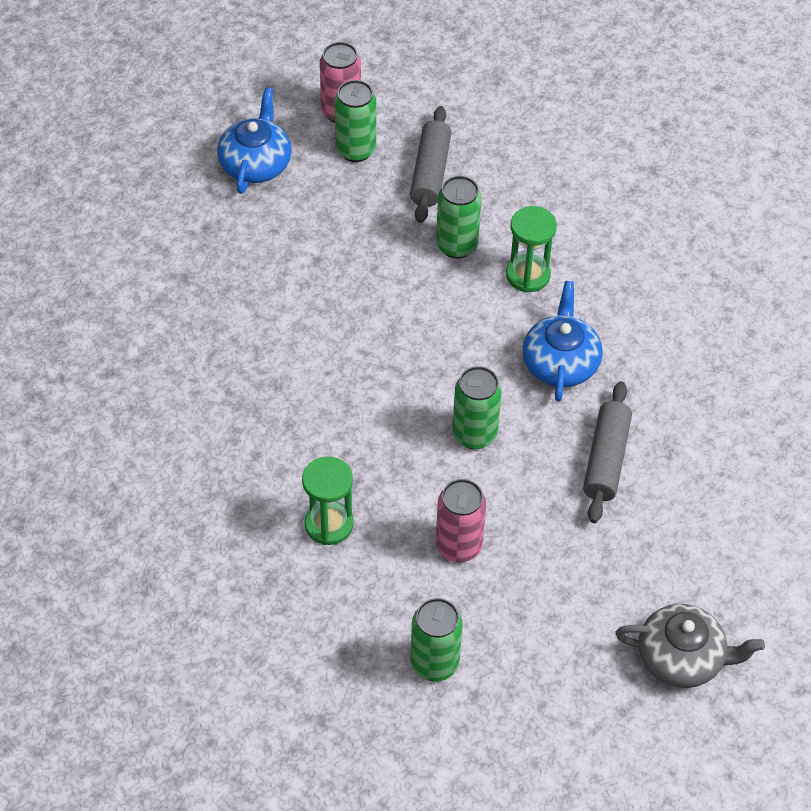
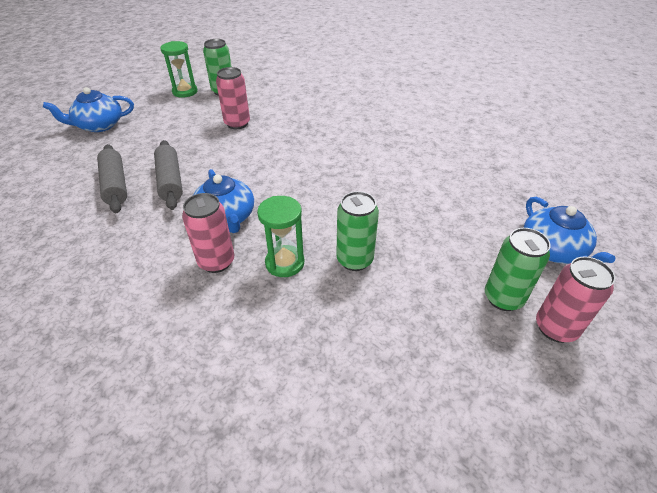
camera: 150 degrees right, 10 degrees down
(329, 524) = (307, 111): green hourglass -> green hourglass (185, 92)
(430, 173) = (427, 309): grey rolling pin -> grey rolling pin (115, 185)
(474, 434) = (259, 164): green can -> none
(596, 309) = (216, 261): none -> pink can
(682, 658) = (99, 125): grey teapot -> blue teapot

